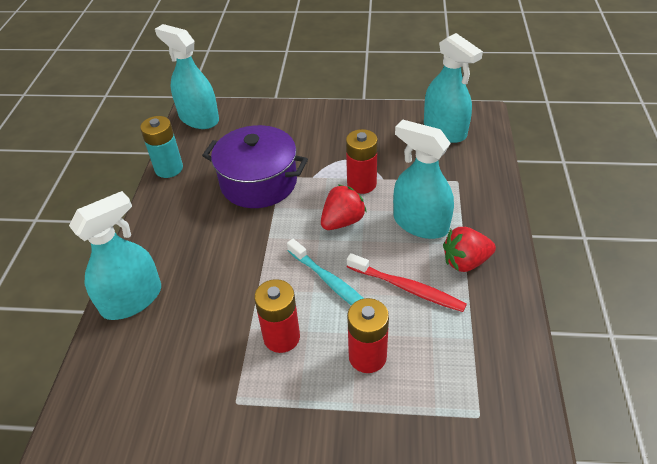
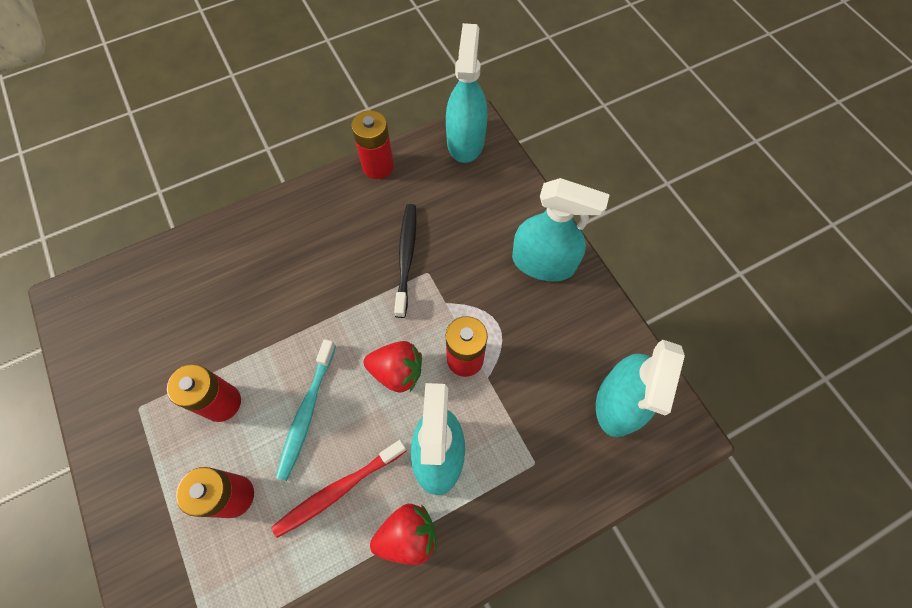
camera: 55 degrees right, 20 degrees up
(132, 299) = (207, 251): turquoise spray bottle -> turquoise spray bottle (543, 262)
(169, 168) = (378, 166): turquoise battery -> red battery
(259, 182) = (406, 257): purple pot -> black toothbrush
(407, 288) = (338, 490): red toothbrush -> red toothbrush turned 60 degrees clockwise
(465, 262) = (407, 535): red strawberry -> red strawberry turned 120 degrees clockwise

